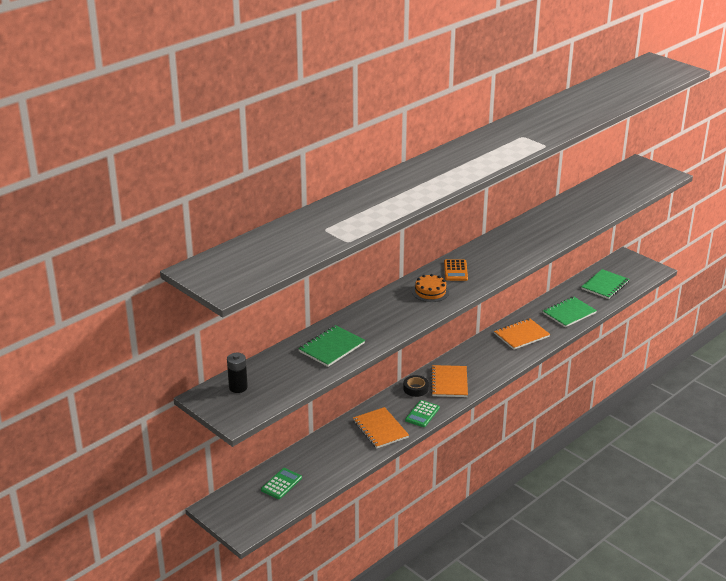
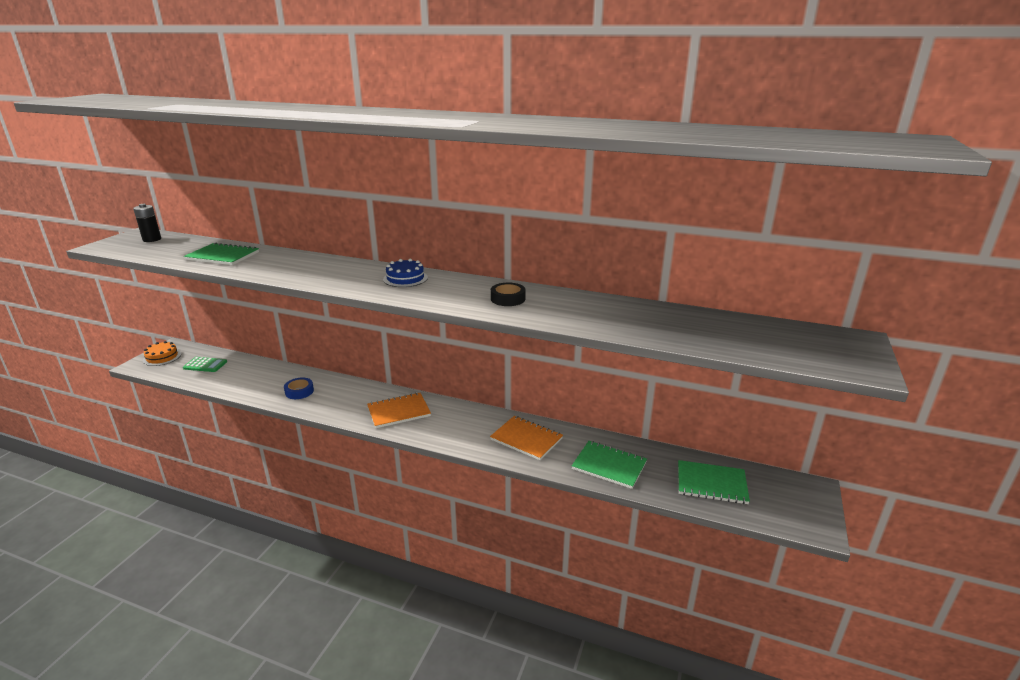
camera: 65 degrees right, 5 degrees down
(380, 429) = (299, 391): orange notebook -> blue tape
(415, 389) = (377, 395): black tape -> black tape (508, 299)
(422, 414) = (333, 408): green calculator -> none
(430, 292) = (350, 275): orange cake -> orange cake (162, 357)
(455, 271) = (405, 278): orange calculator -> blue cake

